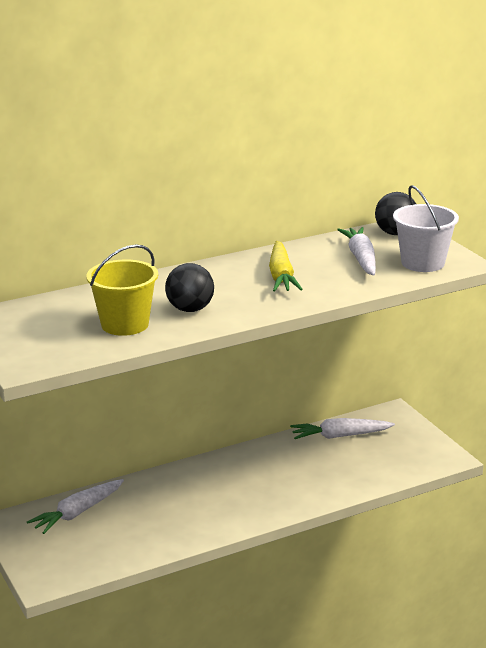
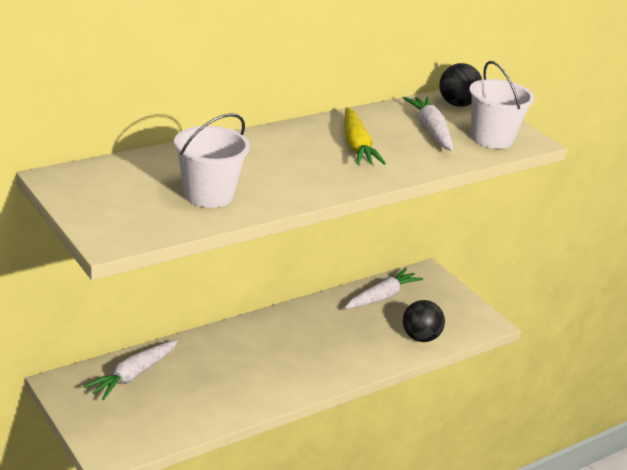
camera: 10 degrees left, 5 degrees up
(125, 324) = (208, 194): yellow bucket -> white bucket
(190, 309) = (273, 180): black ball -> black ball (420, 337)
(340, 436) = (382, 297): white carrot -> white carrot turned 150 degrees clockwise

